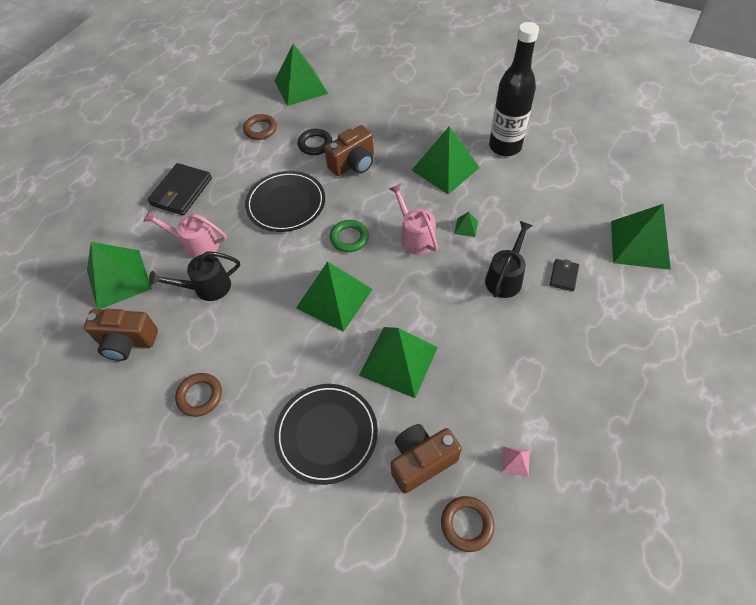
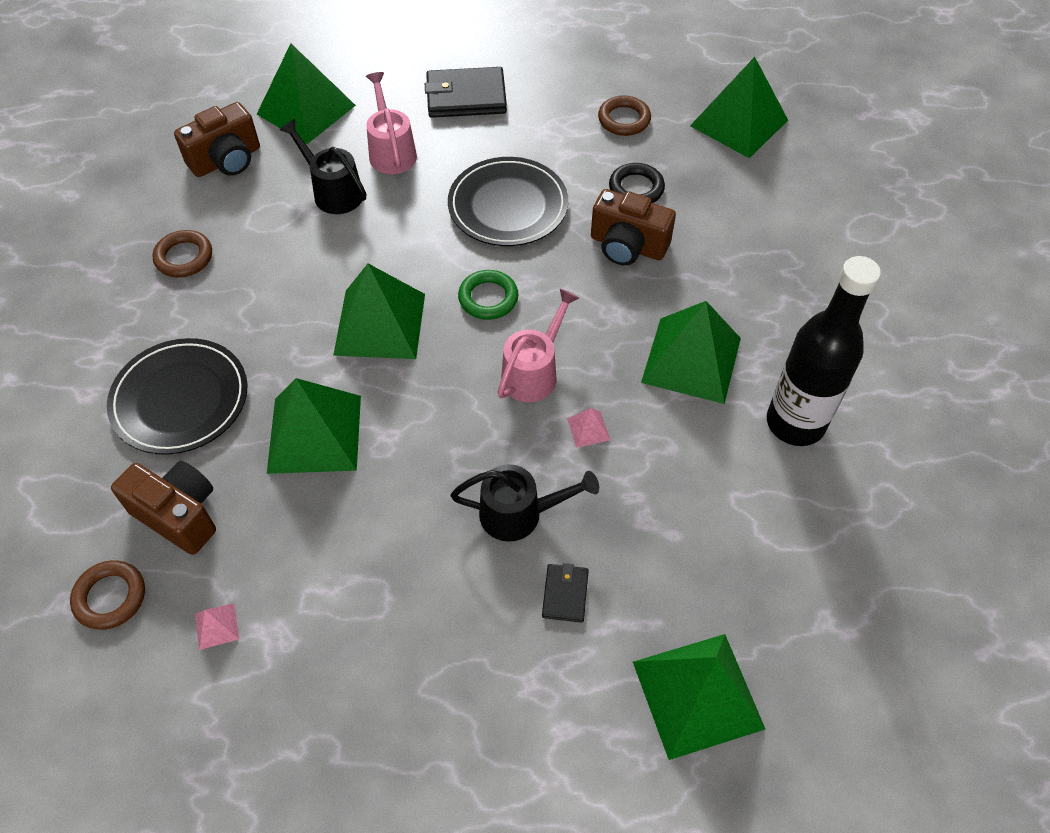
camera: 60 degrees right, 0 degrees up
(127, 342) = (227, 160): brown camera -> brown camera turned 105 degrees counterclockwise
(466, 227) = (588, 429): green pyramid -> pink pyramid
(563, 276) = (565, 594): black wallet -> black wallet turned 75 degrees counterclockwise

